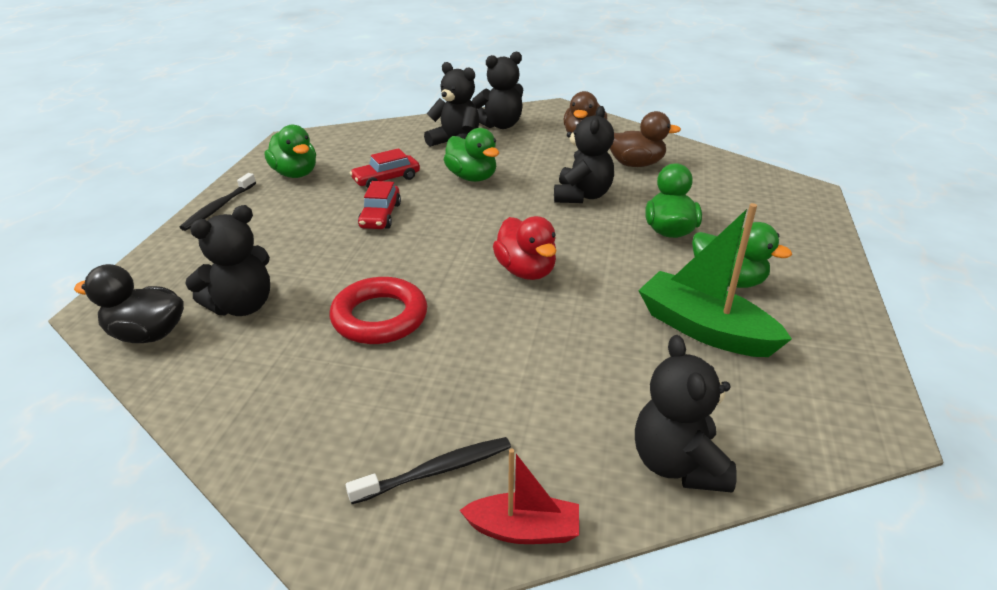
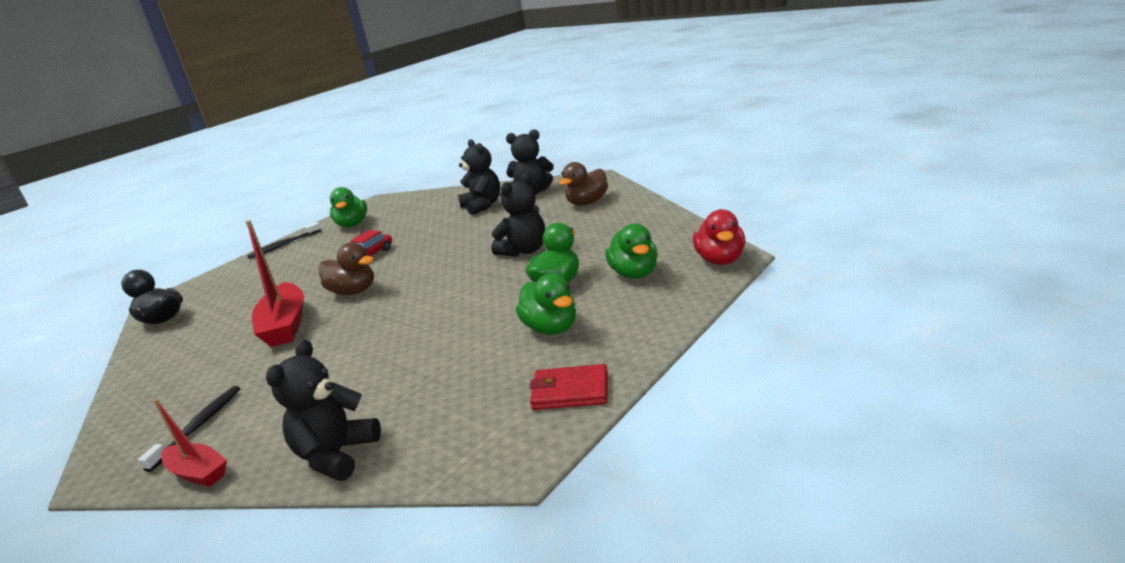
camera: 30 degrees right, 10 degrees down
(242, 306) = (224, 309): black teddy bear -> none
(379, 317) = (285, 325): red ring -> red boat
(386, 179) = (403, 231): red car -> none
(436, 471) = (198, 426): black toothbrush -> black toothbrush turned 75 degrees counterclockwise
(472, 177) = (462, 232): green duck -> green duck (634, 274)
(526, 271) = (412, 304): red duck -> red duck (720, 260)
(635, 164) = (601, 227): brown duck -> brown duck (353, 291)
(704, 329) = (482, 363): green boat -> none
(833, 344) = (570, 391): none -> red wallet

